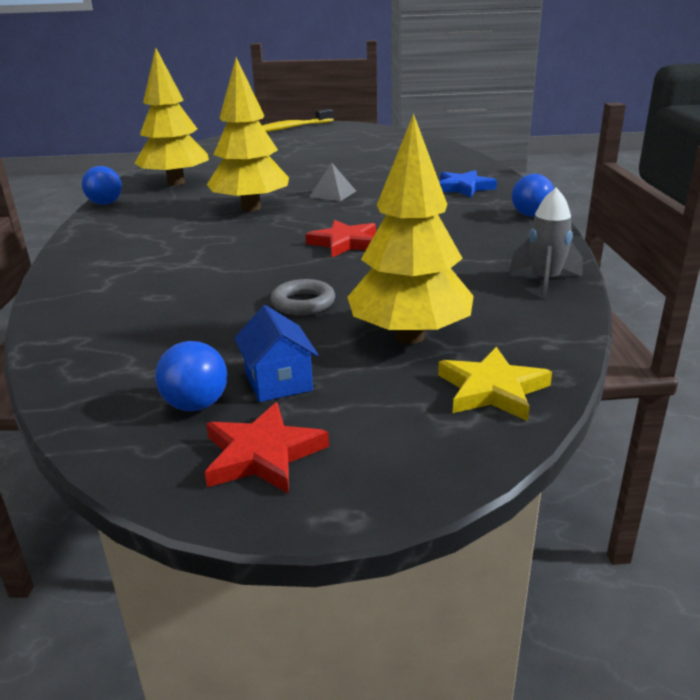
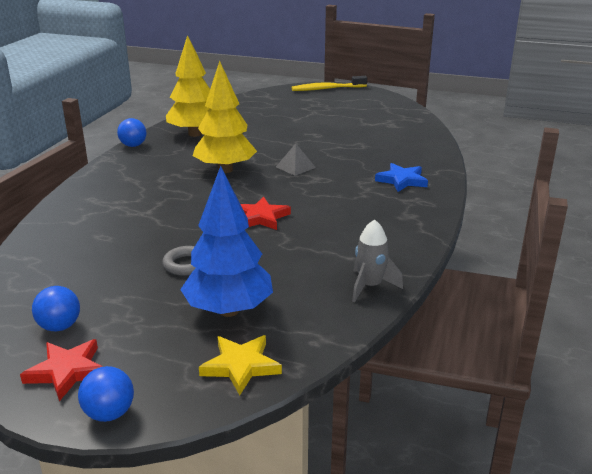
camera: 20 degrees right, 0 degrees up
(278, 381) = (118, 323): blue house -> none
(409, 337) = (228, 310): yellow tree -> blue tree
(531, 215) = (426, 220): blue ball -> blue ball (109, 413)

